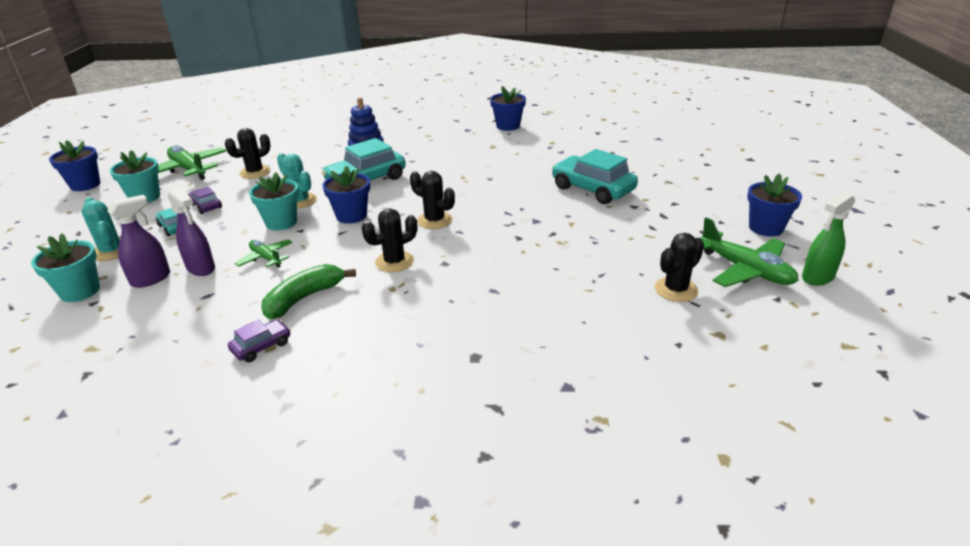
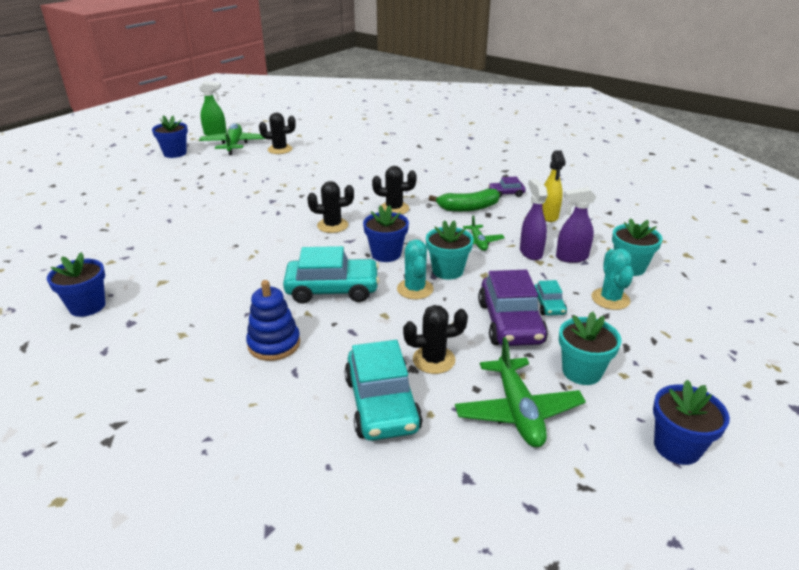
camera: 145 degrees left, 0 degrees up
(185, 328) = (548, 216): none -> yellow spray bottle
(206, 206) = (510, 323): purple car -> purple car, size x2.03
(434, 220) = (332, 225): black cactus -> black cactus turned 75 degrees counterclockwise
(592, 189) = (193, 206): turquoise car -> turquoise car (382, 404)

